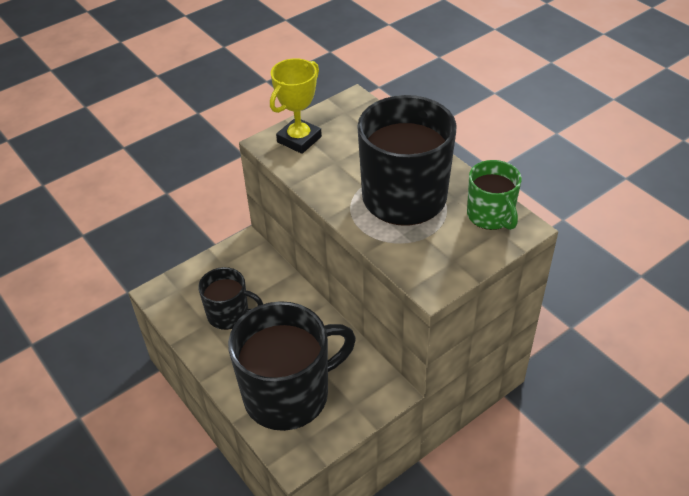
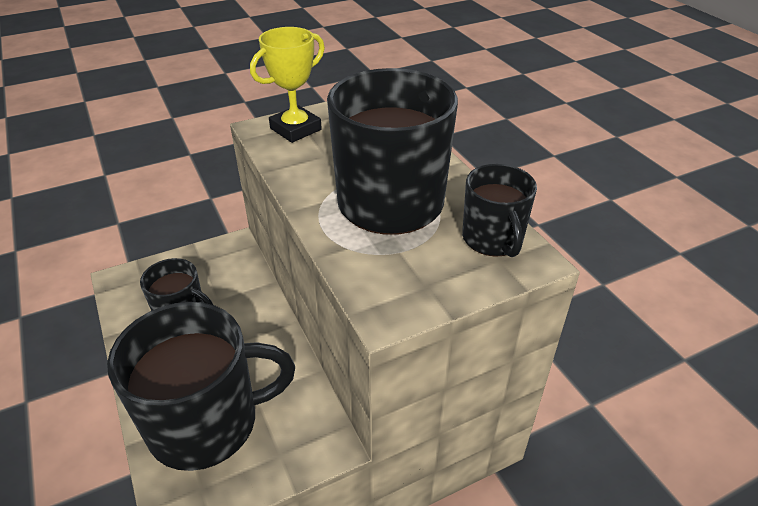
camera: 10 degrees right, 5 degrees down
(490, 215) = (493, 239): green mug -> black mug

